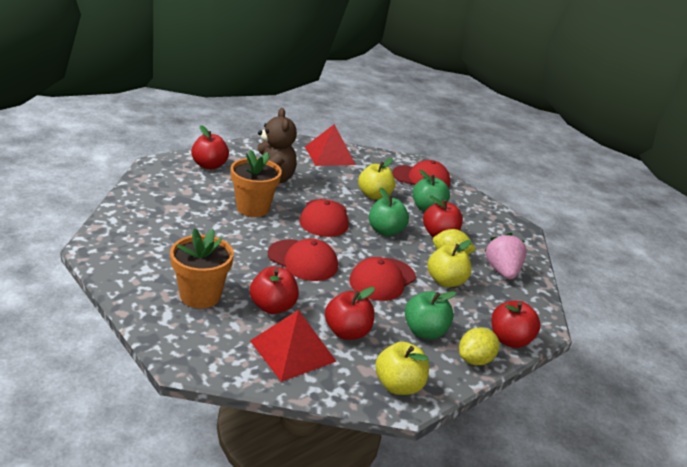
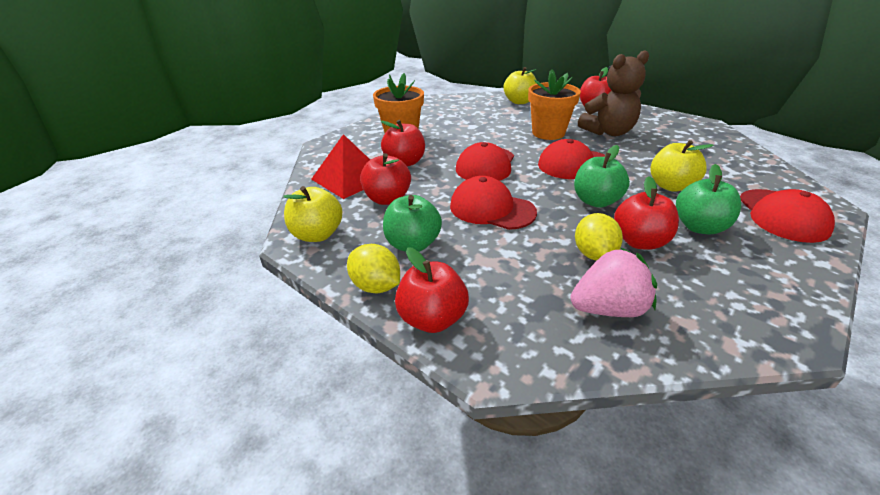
camera: 85 degrees right, 5 degrees up
(329, 155) = (720, 150): red pyramid -> none
(445, 281) = (528, 254): yellow apple -> yellow apple (519, 102)

